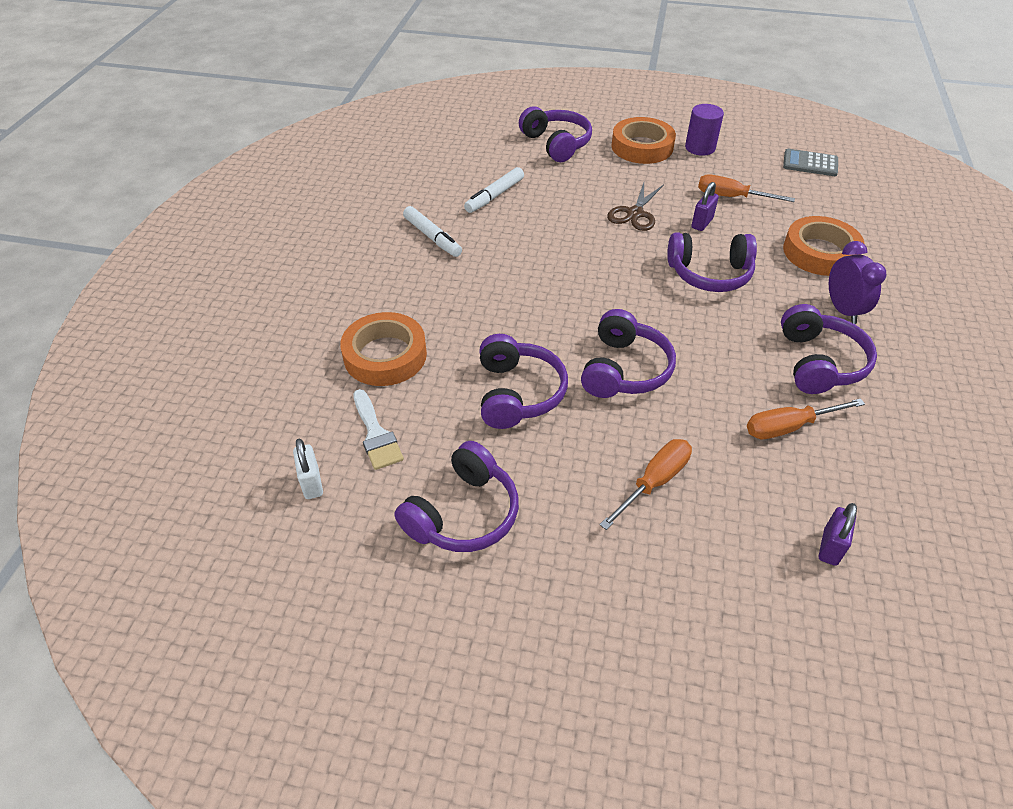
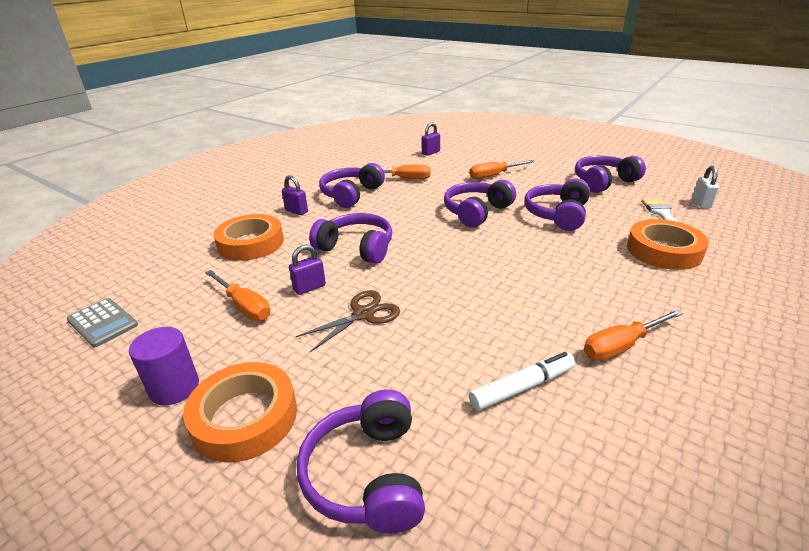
camera: 155 degrees left, 15 degrees down
(432, 237) = (621, 346): white marker -> orange screwdriver
(842, 310) = (296, 211): purple clock -> purple padlock

